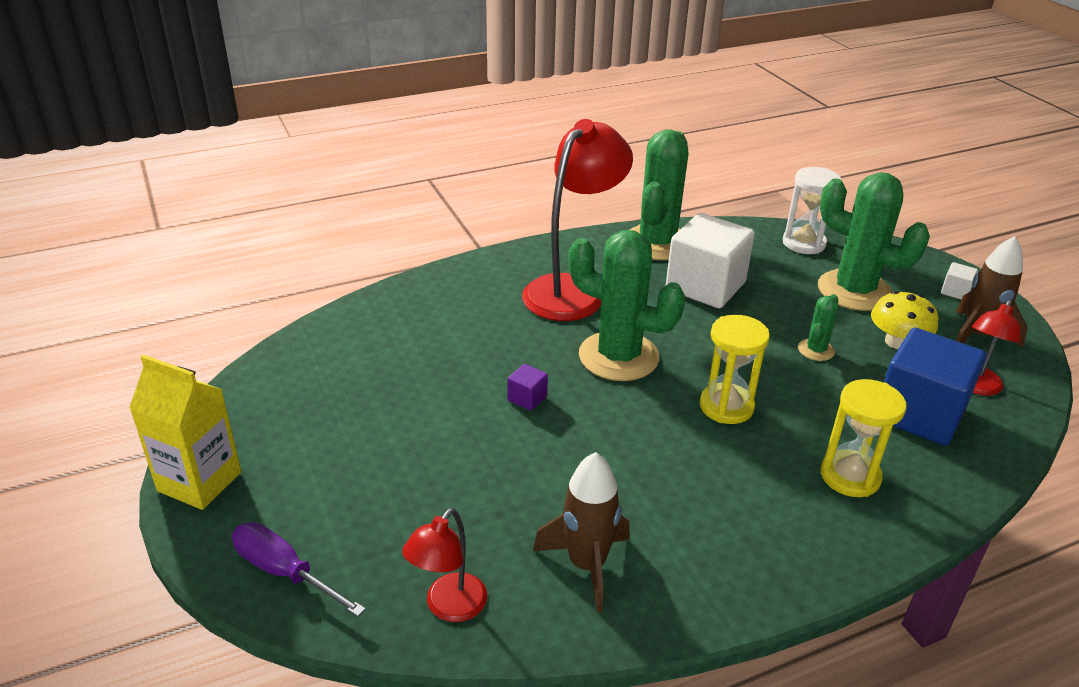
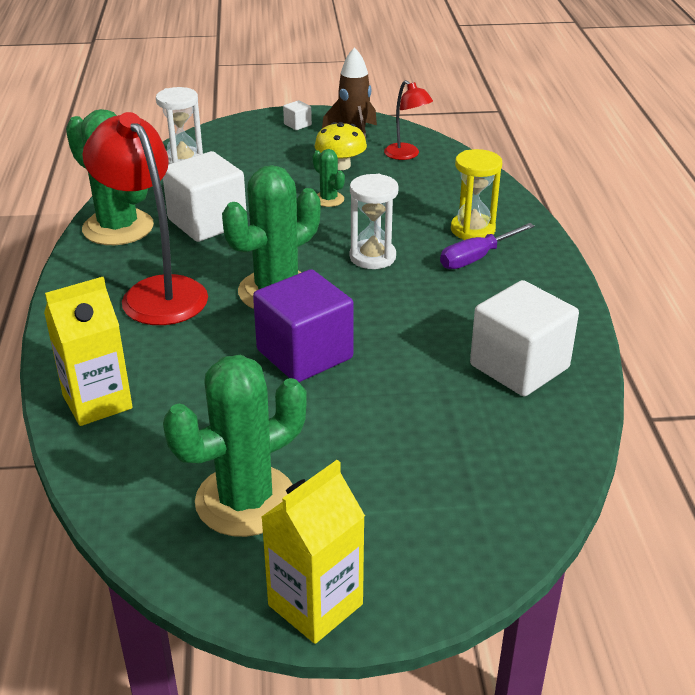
camera: 70 degrees left, 0 degrees up
(284, 572) = (472, 546): purple screwdriver -> purple screwdriver (476, 258)
(409, 304) = (97, 402): none -> yellow carton
(449, 607) = (542, 447): red lamp -> none
(527, 398) = (304, 354): purple cube -> purple cube, size x2.46
(587, 565) = (519, 366): brown rocket -> white cube
(726, 406) = (372, 257): yellow hourglass -> white hourglass
(854, 291) = (266, 161): green cactus -> green cactus (245, 500)
(919, 414) = (423, 184): blue cube -> none

